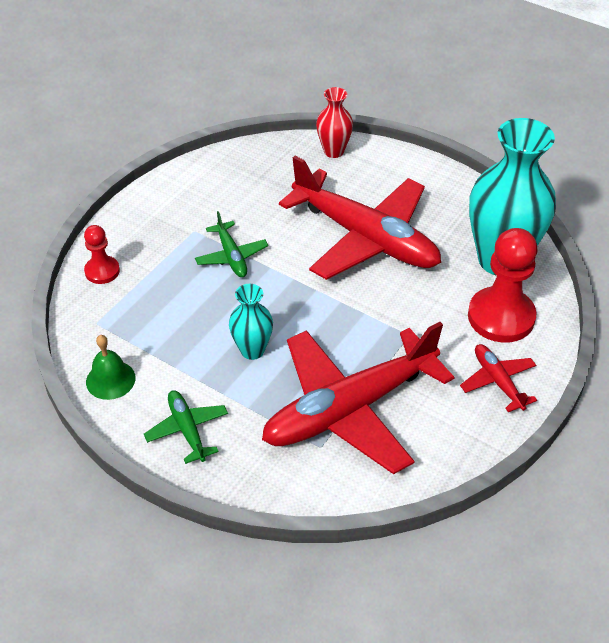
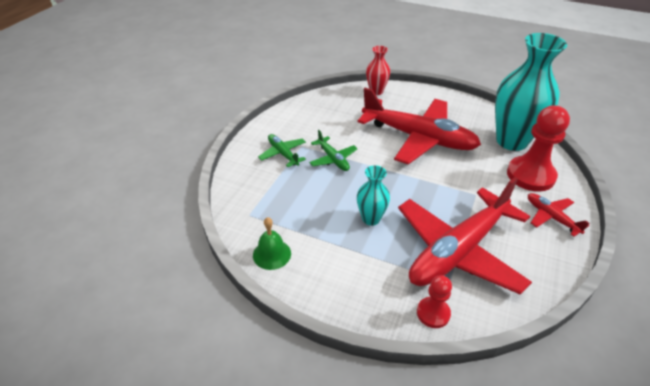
camera: 10 degrees left, 5 degrees down
(102, 271) = (244, 179): red pawn -> red pawn (433, 313)
(187, 430) = (343, 284): green plane -> green plane (283, 154)

